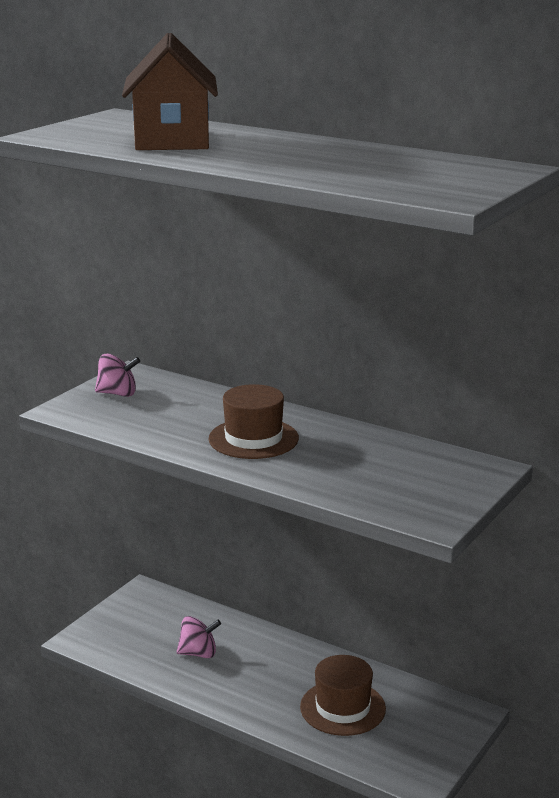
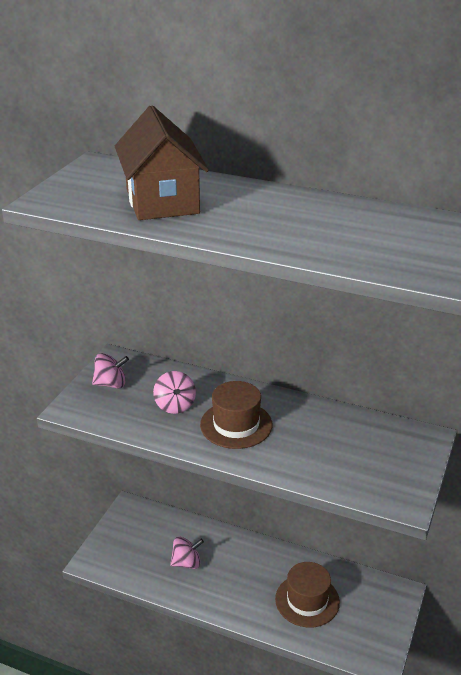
camera: 10 degrees left, 10 degrees up
(186, 417) = (175, 405): none -> pink spinning top

